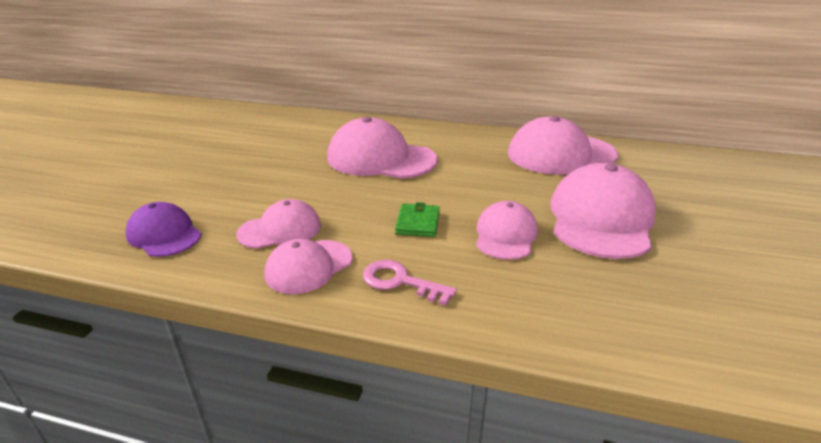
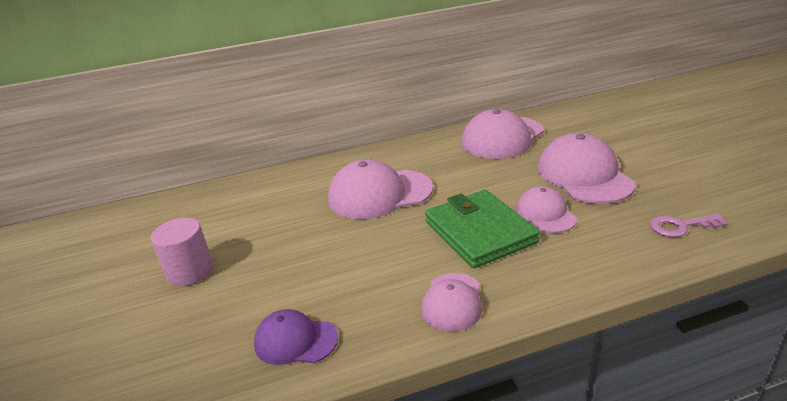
camera: 30 degrees left, 0 degrees up
(180, 158) = (190, 271): none -> pink cylinder
(280, 230) = (388, 287): pink cap -> none
(400, 282) = (527, 278): pink key -> pink key (681, 226)
(417, 223) = (479, 232): green wallet -> green wallet, size x2.24

